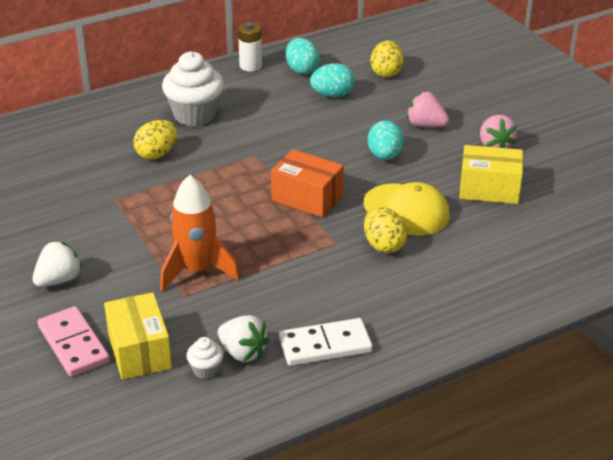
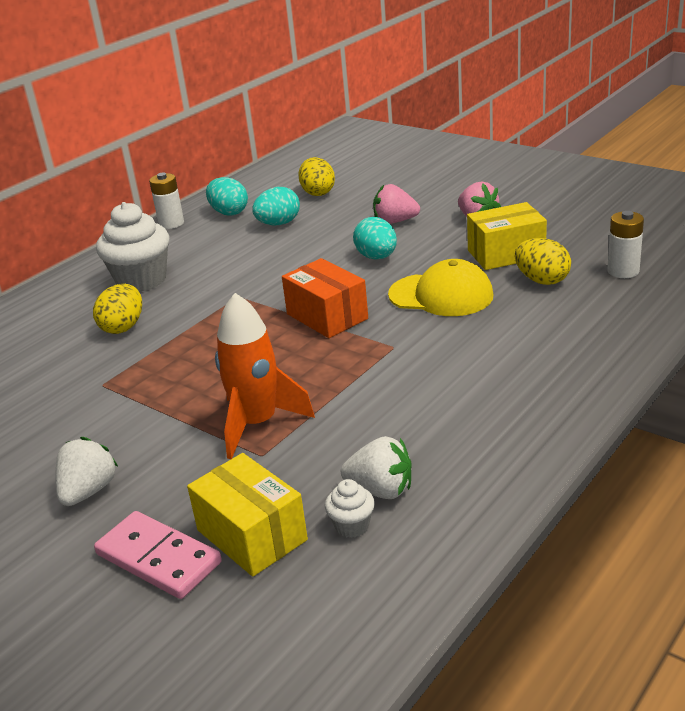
camera: 20 degrees left, 5 degrees down
(307, 198) = (327, 316): orange box -> orange box turned 45 degrees clockwise
(325, 345) = (469, 448): white domino -> none
(383, 245) = (446, 333): yellow egg -> yellow egg (542, 280)
(569, 240) = (623, 271): none -> white battery

